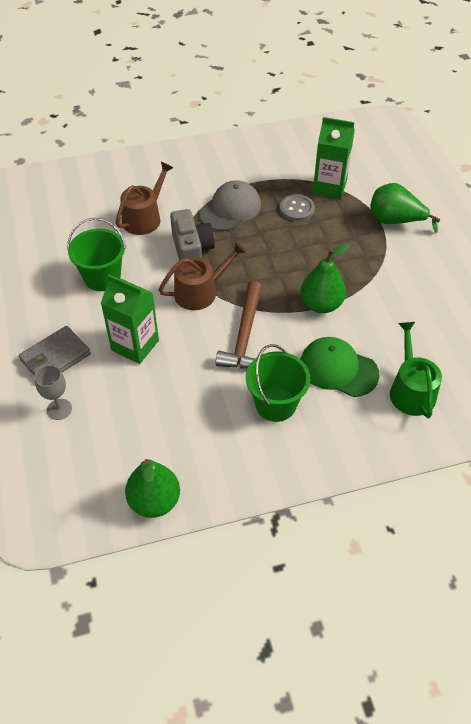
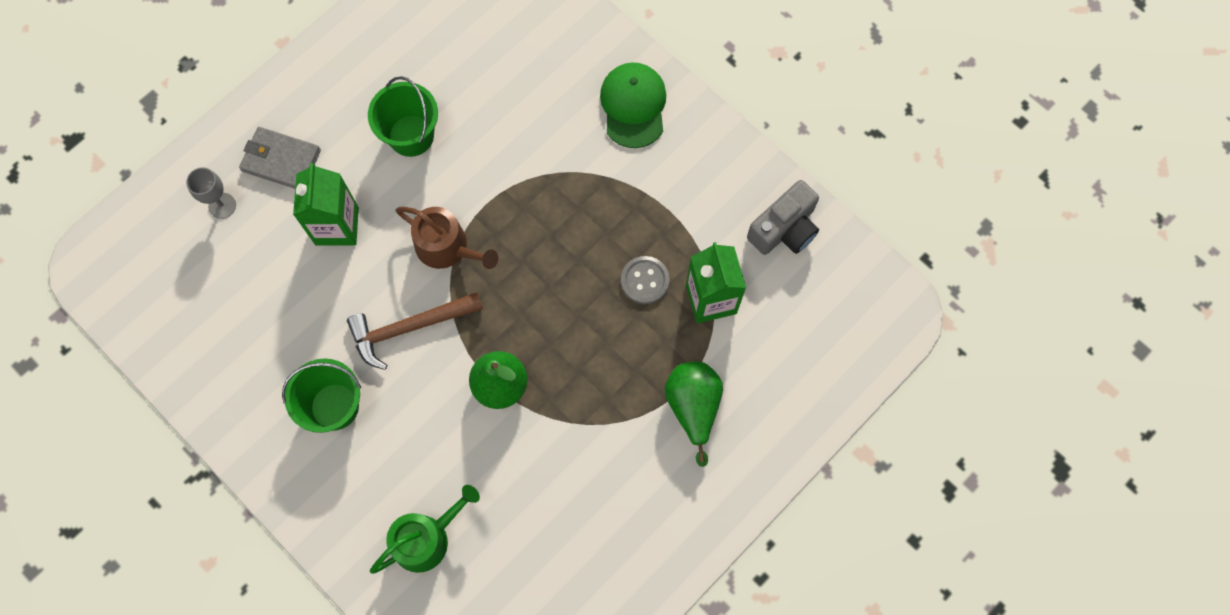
camera: 60 degrees right, 20 degrees up
(145, 217) = (528, 122): brown watering can -> none
(154, 501) = (165, 354): green pear -> none
(192, 249) = (506, 201): grey camera -> grey camera (784, 229)
(230, 209) = (598, 206): grey cap -> none
(338, 369) = (415, 448): green cap -> green cap (633, 106)

